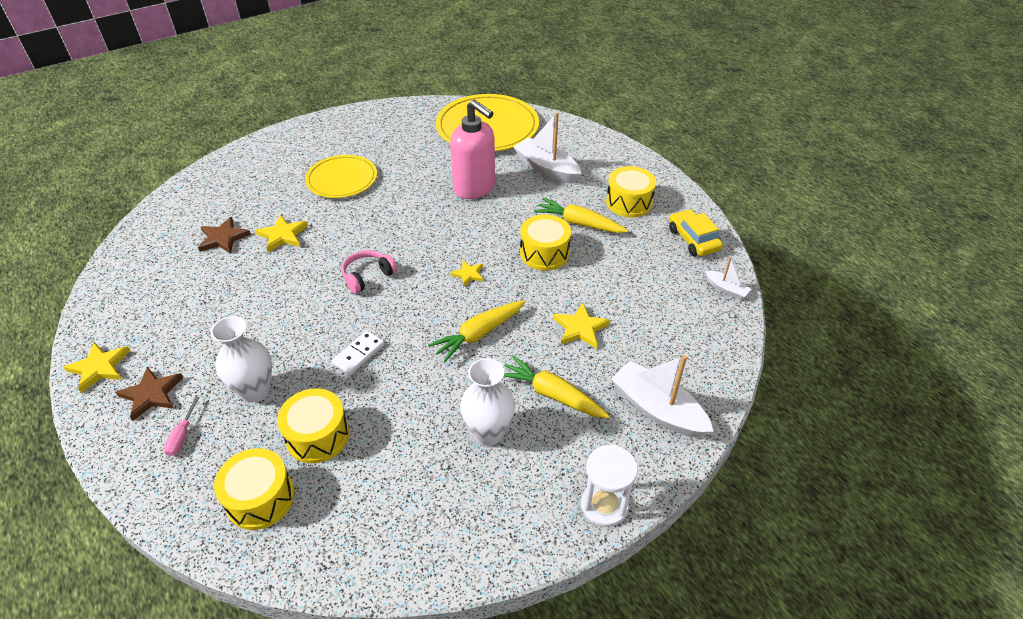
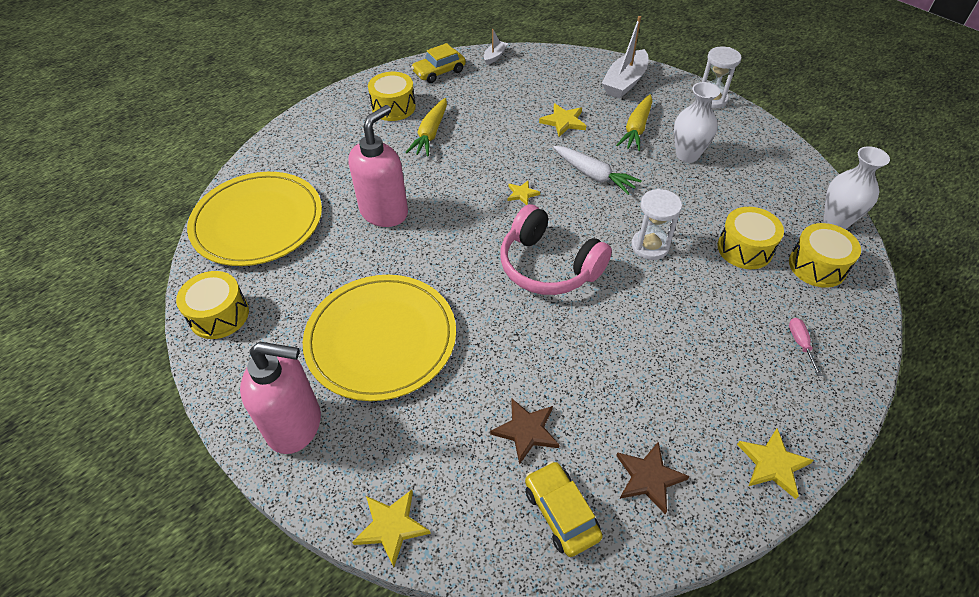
camera: 100 degrees left, 5 degrees up
(152, 394) = (775, 392): brown star -> brown star (649, 478)
(156, 244) = (561, 513): none -> yellow car
(182, 436) = (800, 344): pink screwdriver -> pink screwdriver turned 90 degrees counterclockwise
(255, 391) = (726, 307): white vase -> white vase (836, 221)
(283, 235) = (504, 365): yellow star -> yellow star (391, 527)
(295, 143) = (295, 425): none -> pink soap dispenser
(342, 179) = (381, 339): yellow plate -> yellow plate, size x1.59
(358, 354) = (650, 246): white domino -> white hourglass
(368, 276) = (548, 266): pink headphones -> pink headphones, size x1.84
(479, 334) = (593, 175): yellow carrot -> white carrot
(544, 253) = (478, 150): yellow drum -> yellow drum (219, 315)
(547, 169) = (343, 163): white boat -> none

